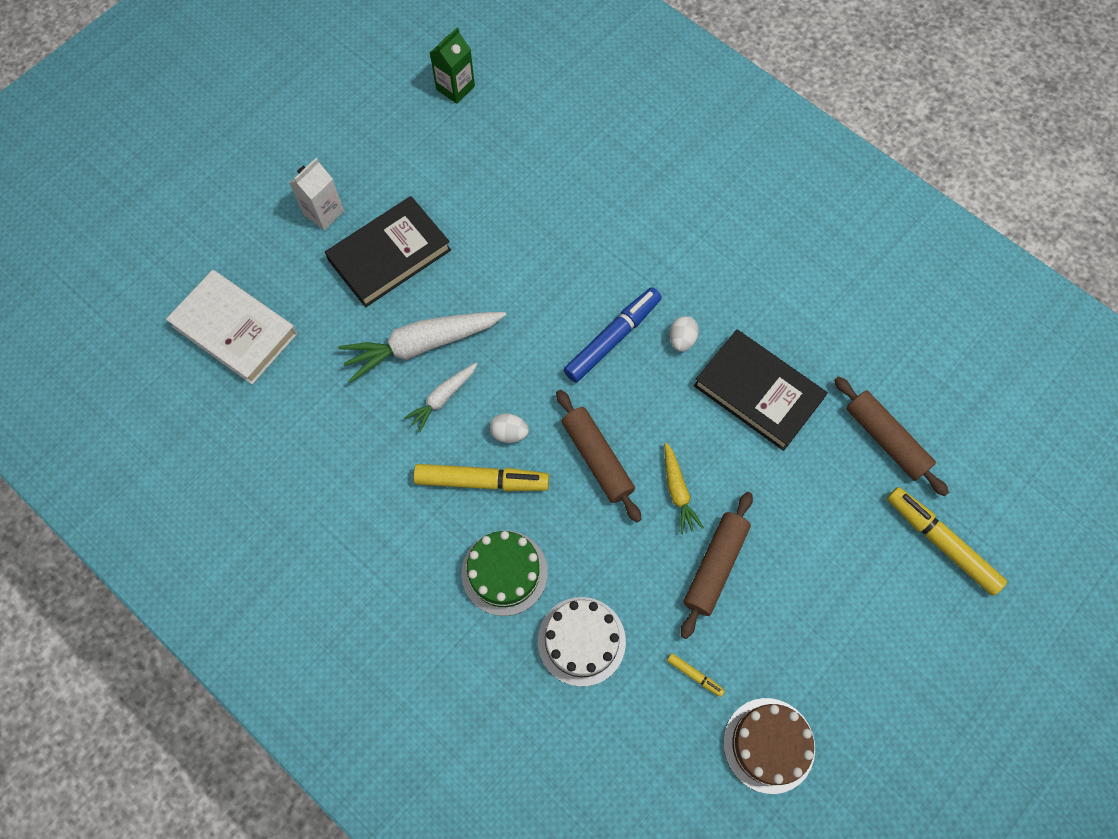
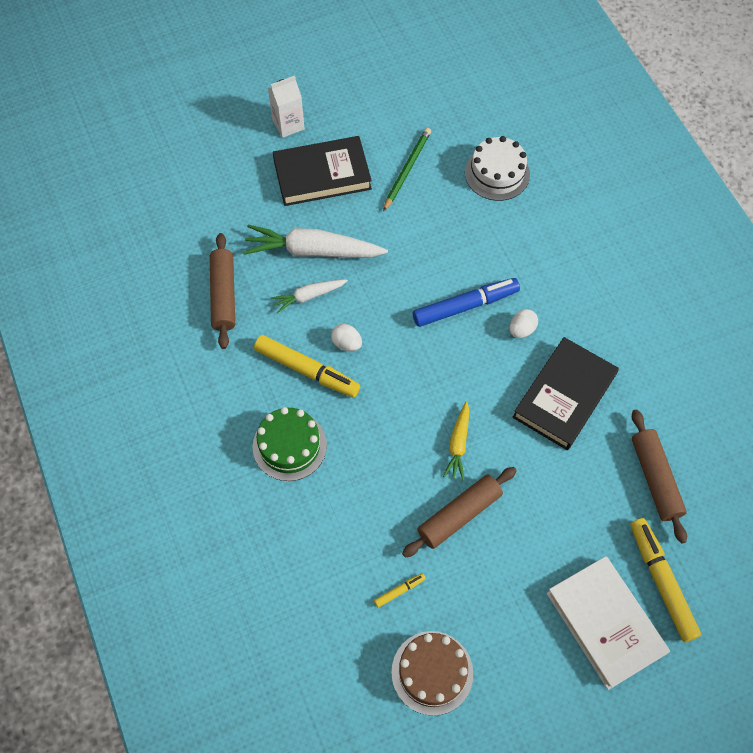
camera: 25 degrees right, 5 degrees down
(235, 330) = (180, 184): white book -> white book (605, 623)
(455, 88) = (436, 70): green carton -> none
(478, 213) = (407, 170): none -> green pencil
(581, 641) = (323, 523): white cake -> white cake (497, 173)
(597, 458) = (406, 392): brown rolling pin -> brown rolling pin (224, 295)
(695, 675) = (399, 591): yellow marker -> yellow marker turned 90 degrees counterclockwise
(758, 392) = (564, 396): black book -> black book turned 60 degrees clockwise

